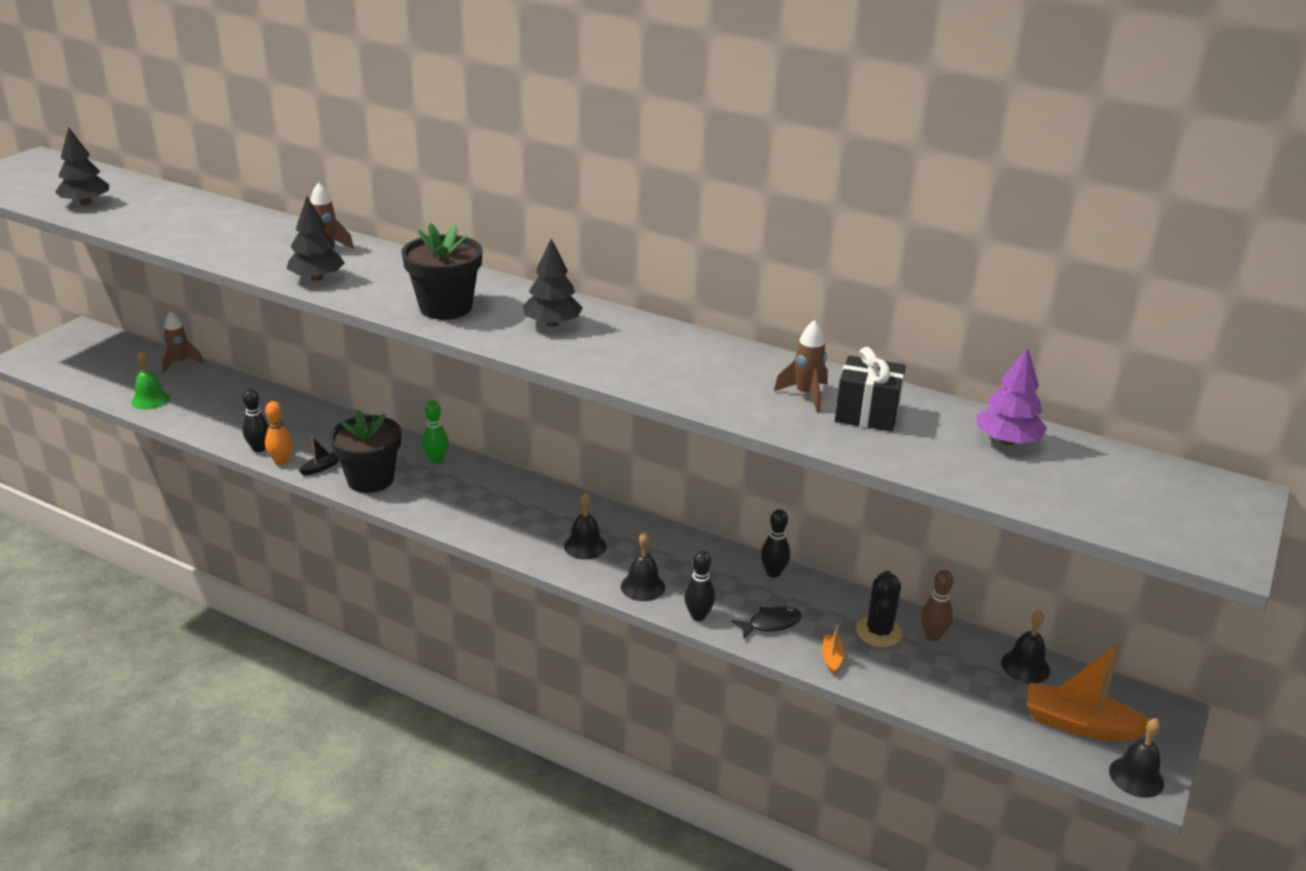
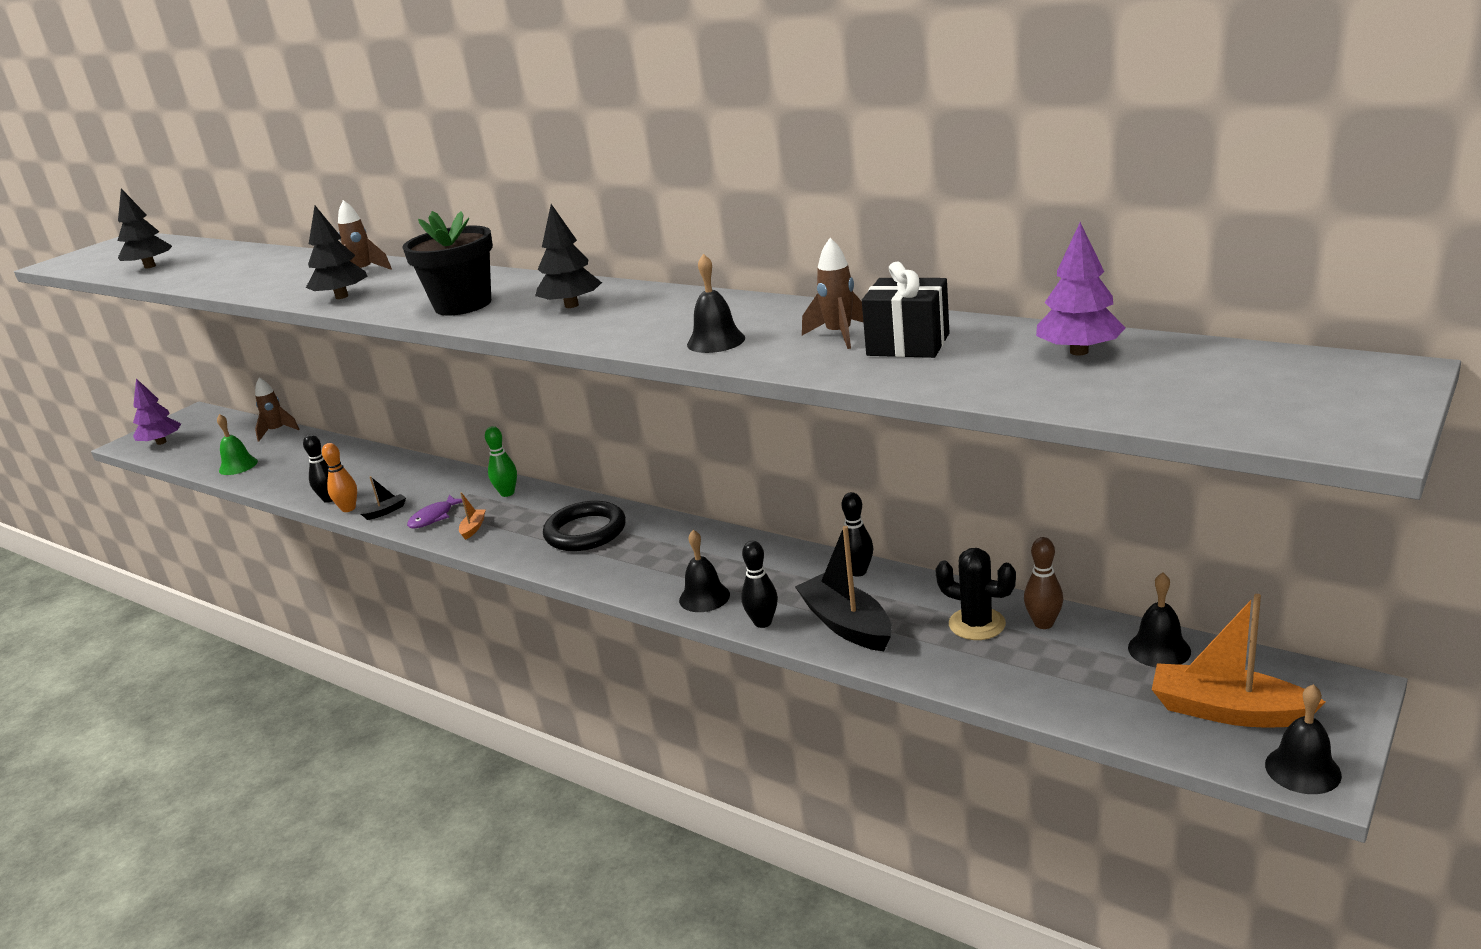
camera: 10 degrees right, 5 degrees down
(57, 362) = (161, 442): none -> purple tree
(370, 479) = (434, 517): black flower pot -> purple fish
(521, 509) = (585, 532): none -> black ring
(585, 546) = (648, 562): black bell -> black bell (716, 341)
(770, 624) = (847, 625): black fish -> black boat
(831, 658) = (915, 656): orange boat -> orange boat (473, 528)
(879, 632) = (977, 624): black cactus -> black cactus turned 75 degrees counterclockwise

